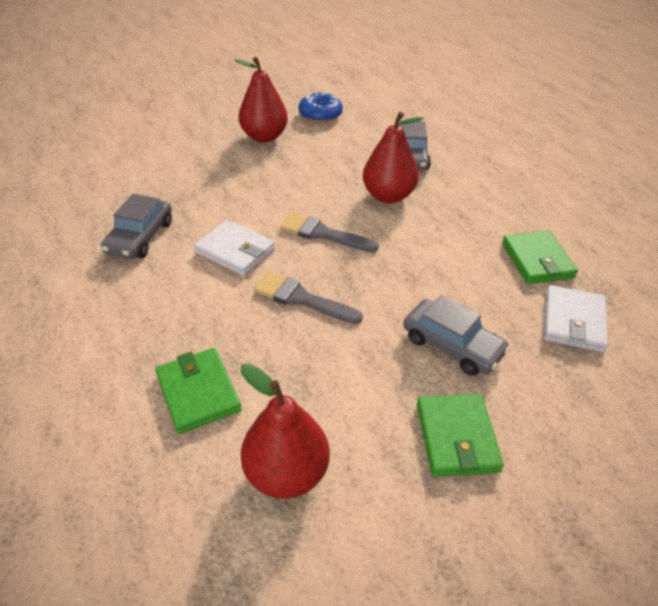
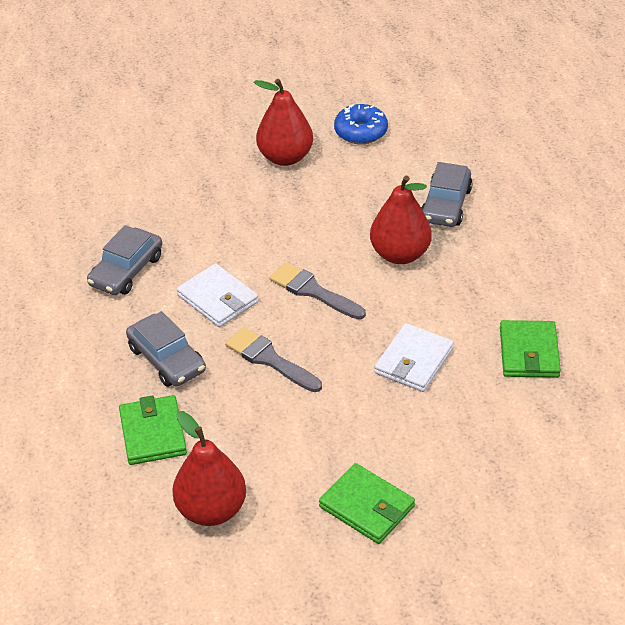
camera: 15 degrees right, 0 degrees up
(452, 345) = (398, 427): grey car -> grey car (166, 359)
(456, 437) = (366, 506): green wallet -> green wallet turned 60 degrees counterclockwise
(573, 321) = (531, 422): white wallet -> white wallet (414, 361)

